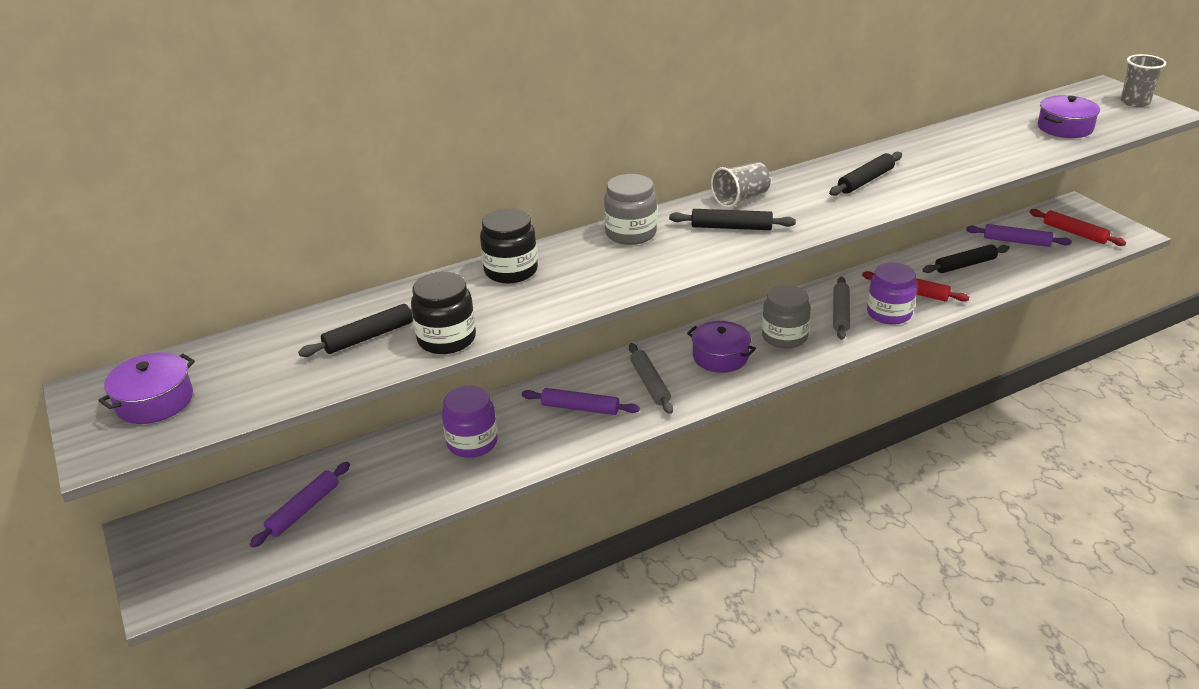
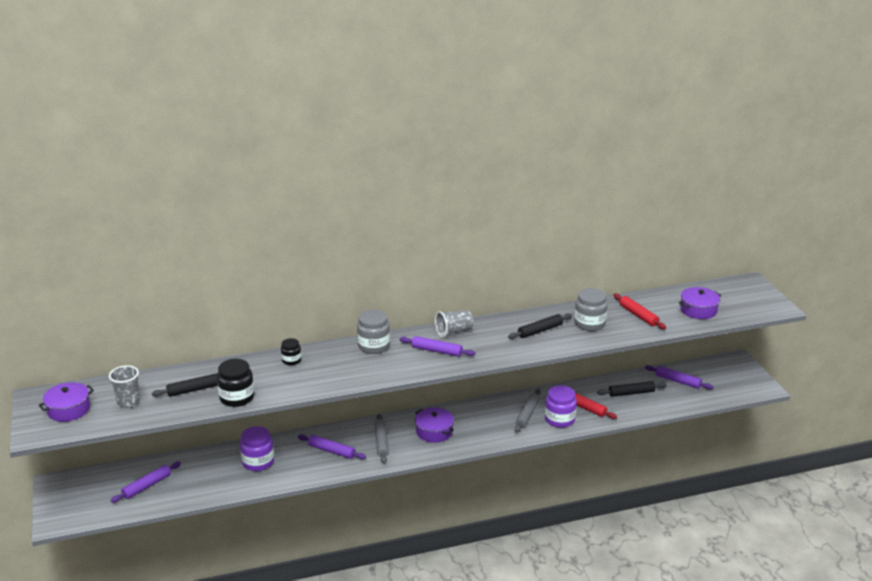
camera: 10 degrees right, 5 degrees down
(511, 271) = (291, 360): black jar -> black jar, size x0.59
(731, 227) = (437, 351): black rolling pin -> purple rolling pin
(784, 337) = (482, 424): grey jar -> grey jar (589, 323)
(1074, 233) = (723, 381): red rolling pin -> red rolling pin (638, 315)
(1135, 102) = (762, 297): grey cup -> grey cup (128, 402)

